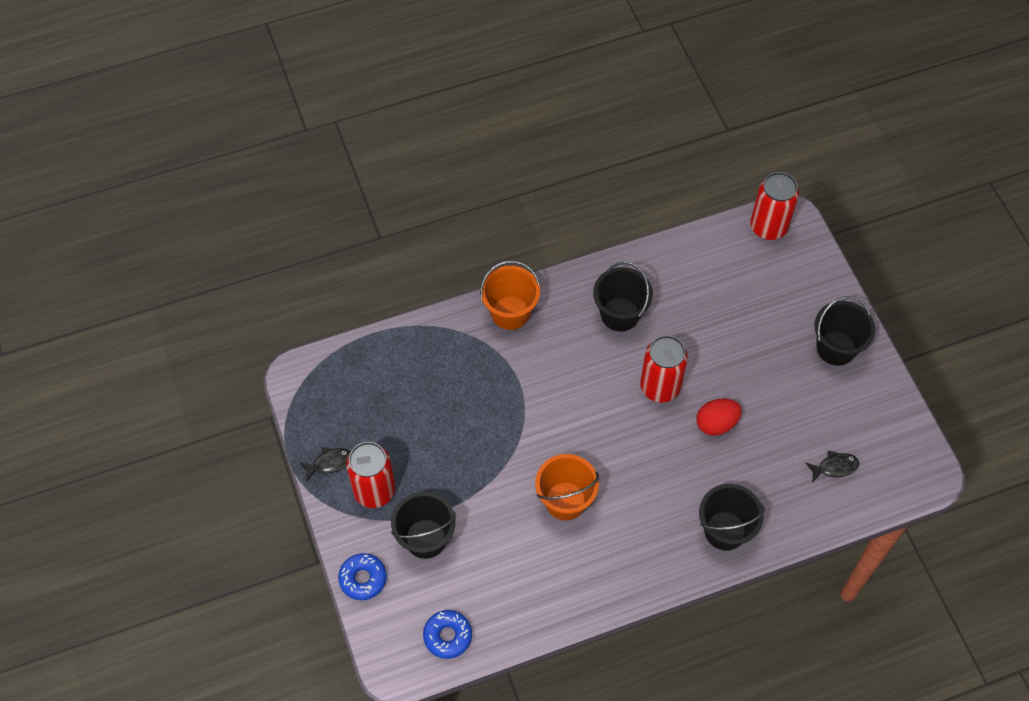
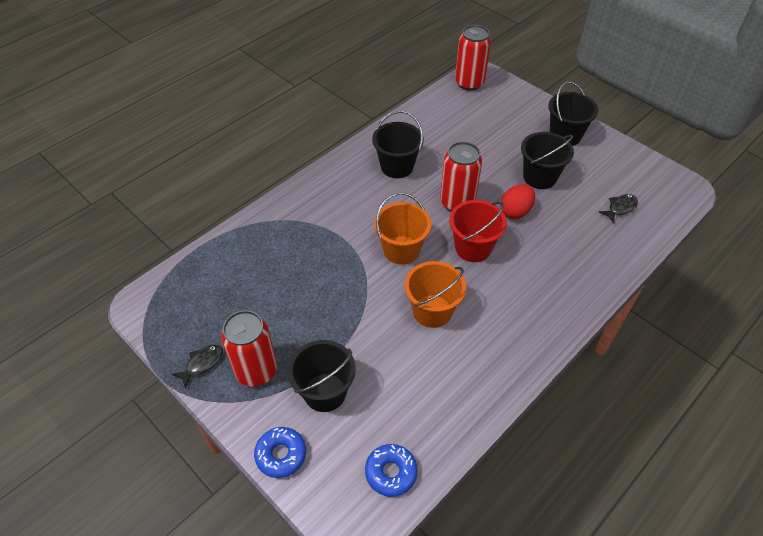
camera: 25 degrees left, 10 degrees down
(510, 313) = (310, 194): orange bucket -> orange bucket (401, 250)
(645, 448) = (473, 248): none -> red bucket
(725, 530) = (573, 282): black bucket -> black bucket (539, 177)

